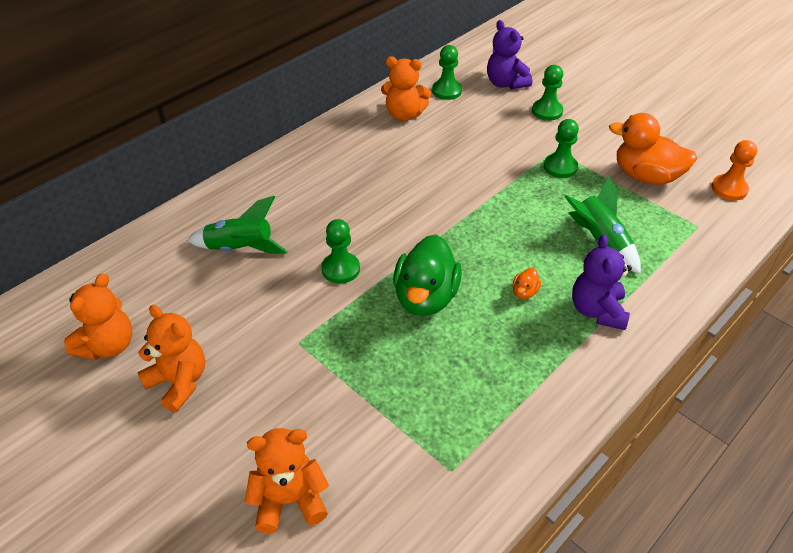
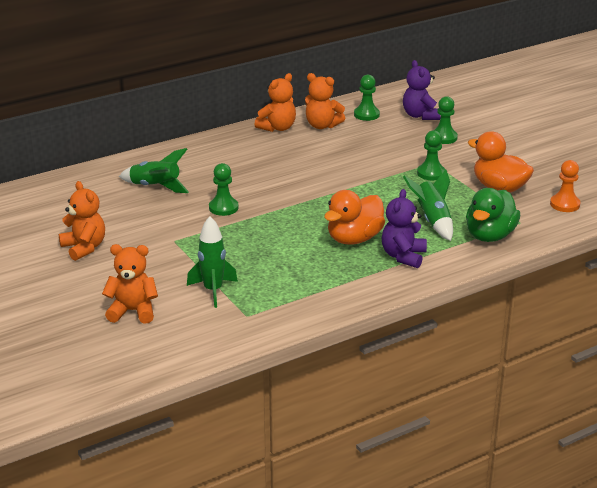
camera: 15 degrees right, 15 degrees down
(108, 345) = (44, 223): orange teddy bear -> orange teddy bear (277, 128)
(386, 430) = (213, 291): none -> green rocket
(425, 297) = (278, 231): green duck -> green duck (490, 236)
(524, 292) = (354, 239): orange duck -> orange duck, size x2.44

